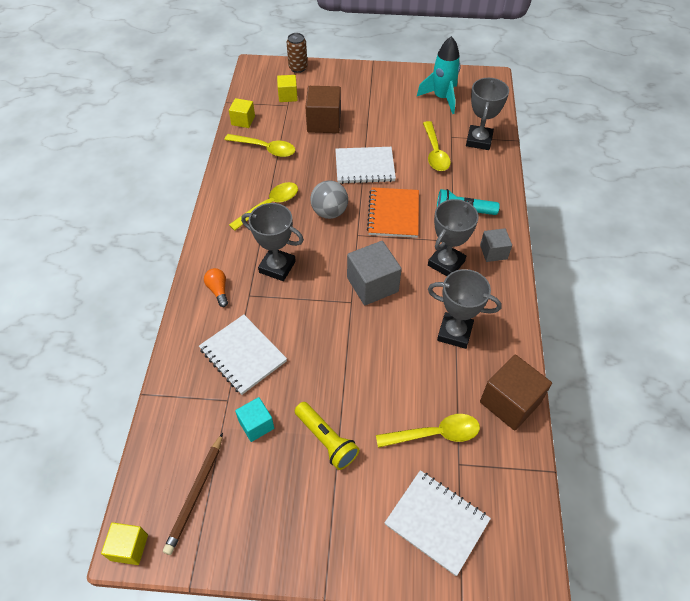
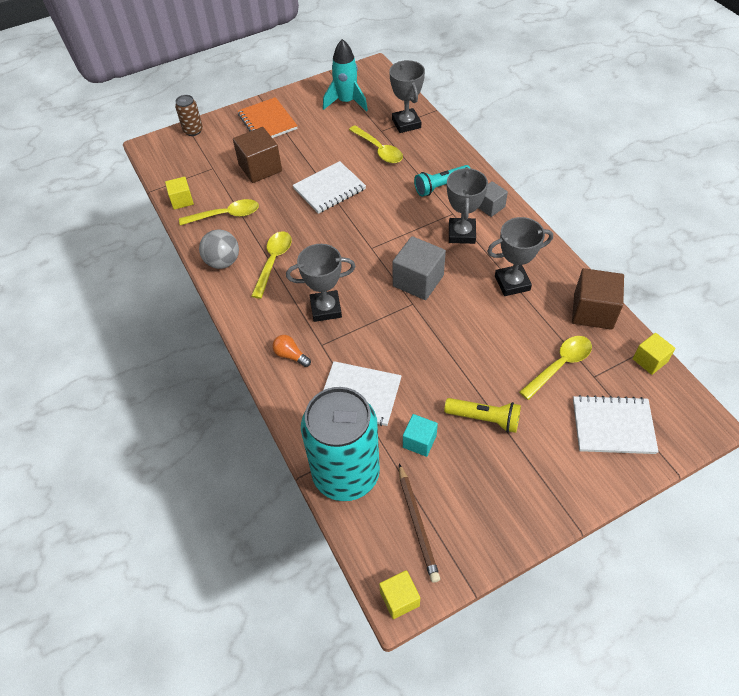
camera: 30 degrees left, 0 degrees up
(177, 414) = (346, 474): none -> turquoise can
(288, 96) = (205, 160): yellow cube -> yellow cube (649, 360)
(329, 212) = (332, 241): grey ball -> grey ball (223, 262)
(393, 214) = (387, 216): orange notebook -> orange notebook (267, 122)

